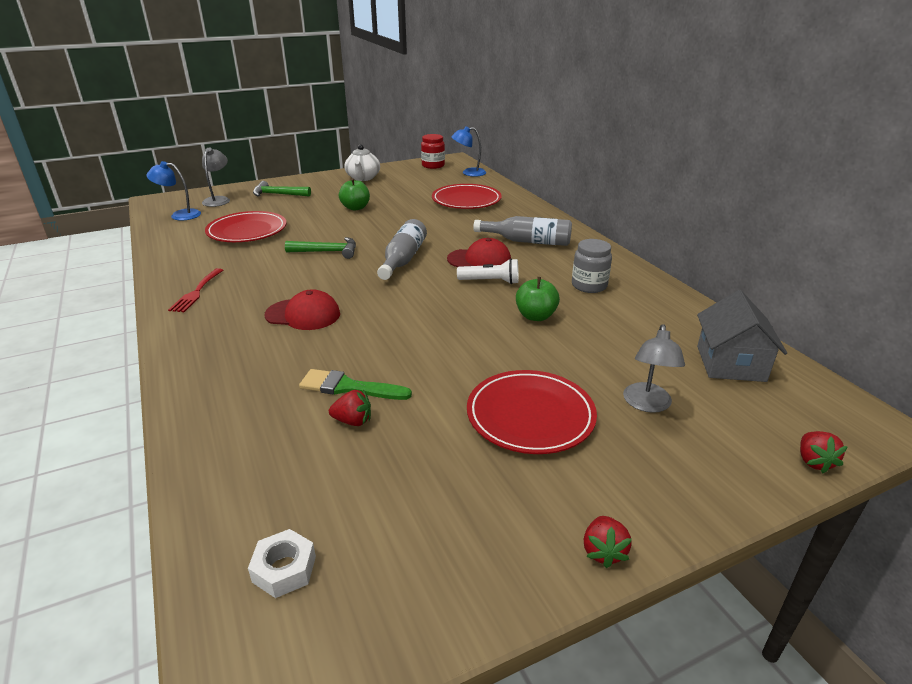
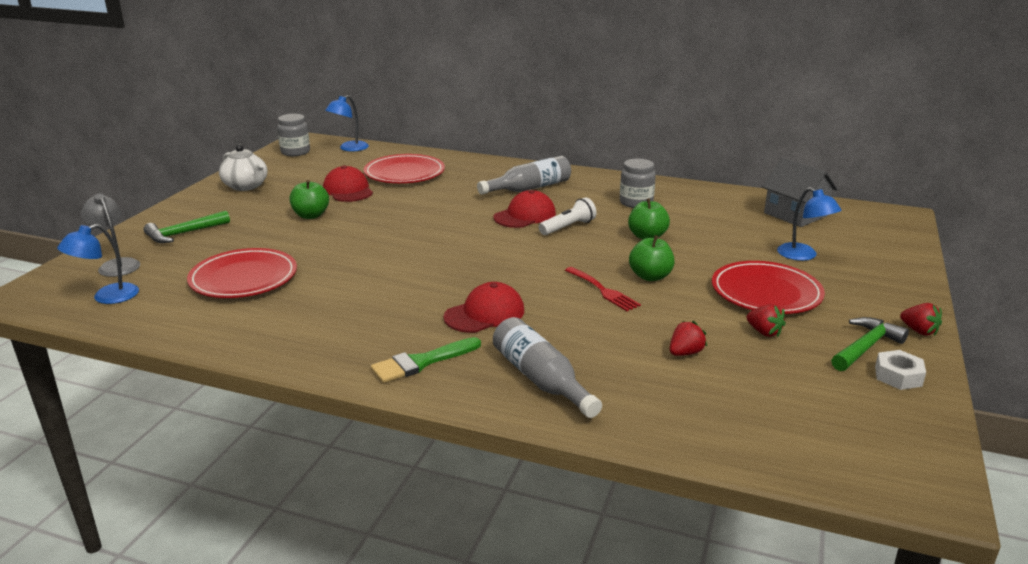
camera: 45 degrees left, 5 degrees down
(196, 292) = (338, 347): red fork -> red fork (603, 290)
(284, 569) = (826, 438): white nut -> white nut (898, 376)
(327, 252) = (381, 261): green hammer -> green hammer (866, 347)
(348, 387) = (636, 338): green brush -> green brush (421, 362)
(403, 259) = (464, 239): grey bottle -> grey bottle (541, 379)
(409, 199) = (348, 190): none -> red cap
(433, 165) = (295, 152): red jar -> grey jar
(465, 348) = (650, 276): none -> green apple
(647, 404) = (803, 256): grey lamp -> blue lamp
(814, 461) = (909, 244): red strawberry -> red strawberry (764, 332)

